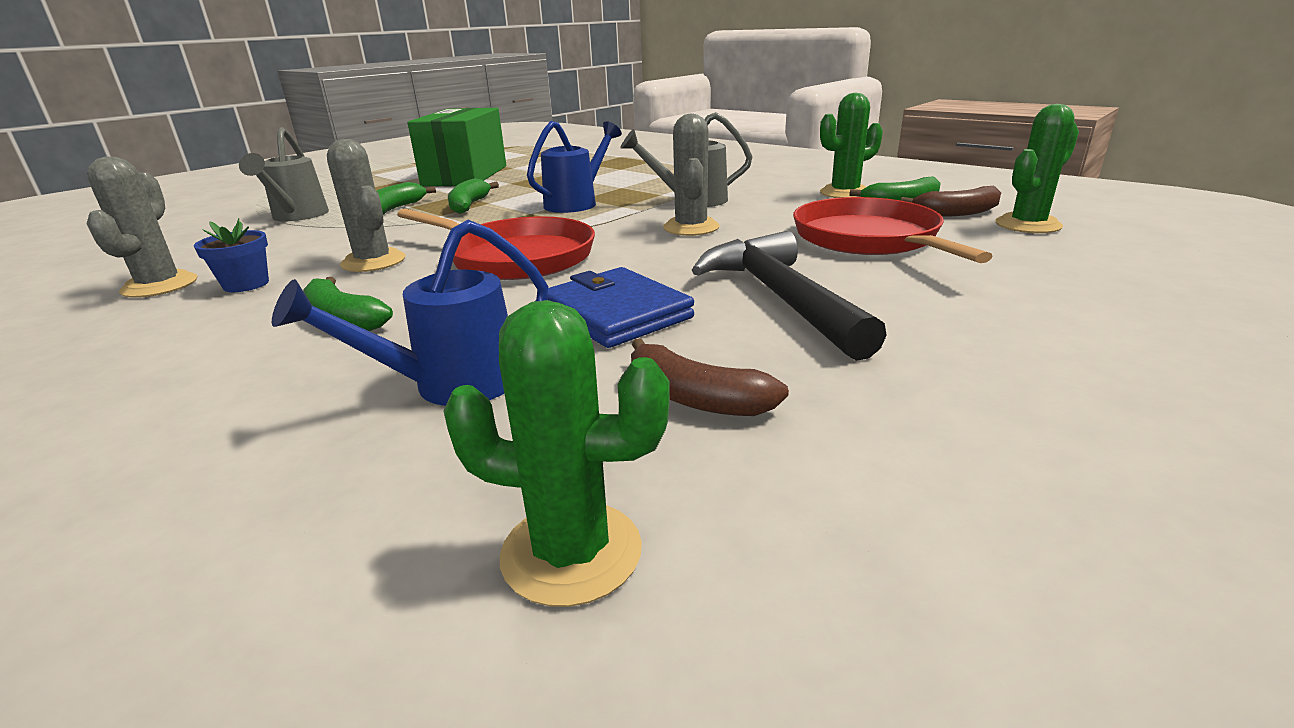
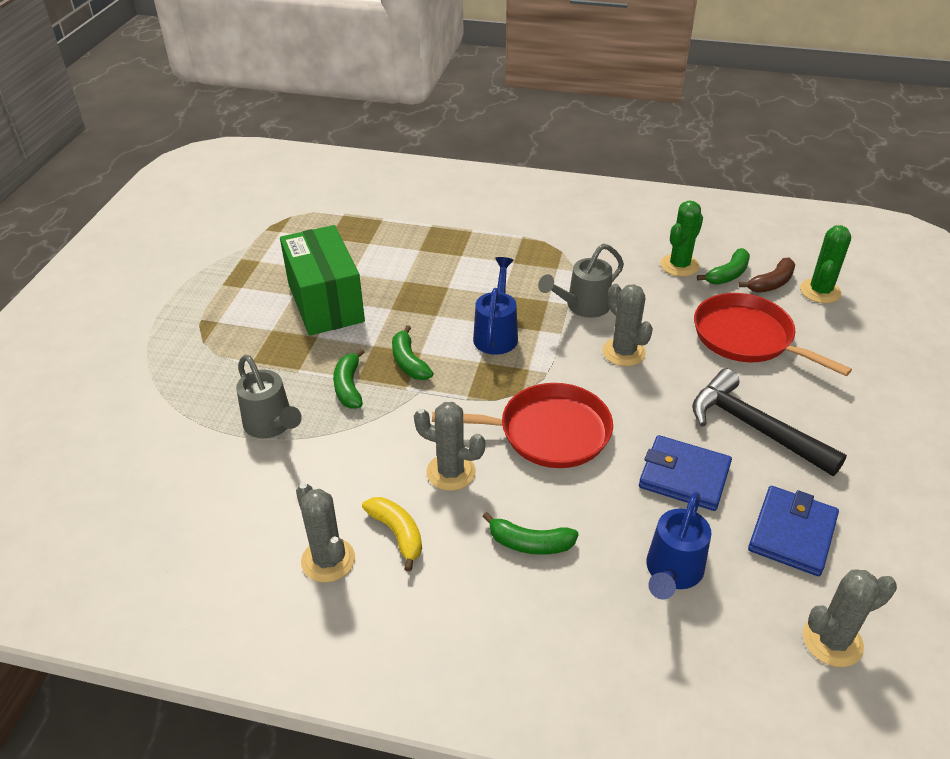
camera: 30 degrees left, 15 degrees up
(246, 284) = (397, 534): blue flower pot -> yellow banana
(571, 552) = (832, 641): green cactus -> grey cactus
(695, 398) = (792, 533): brown banana -> blue wallet

